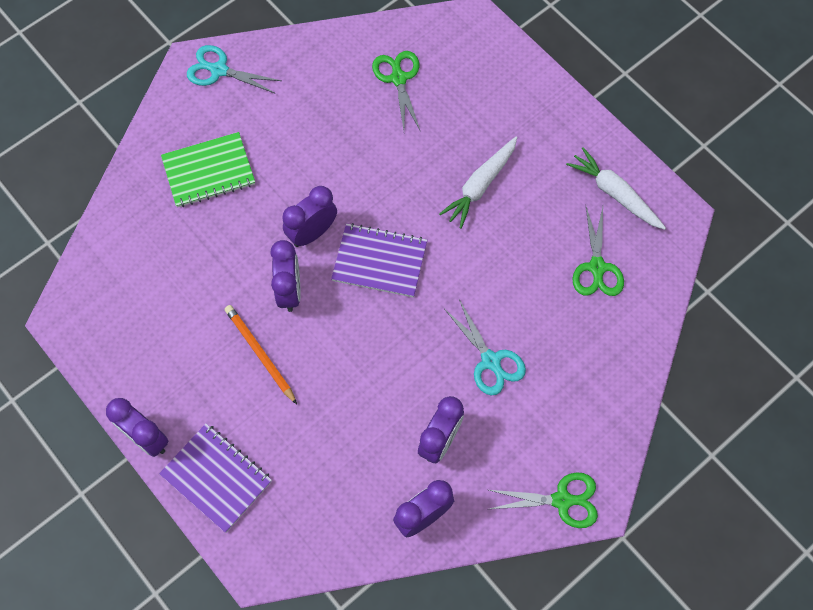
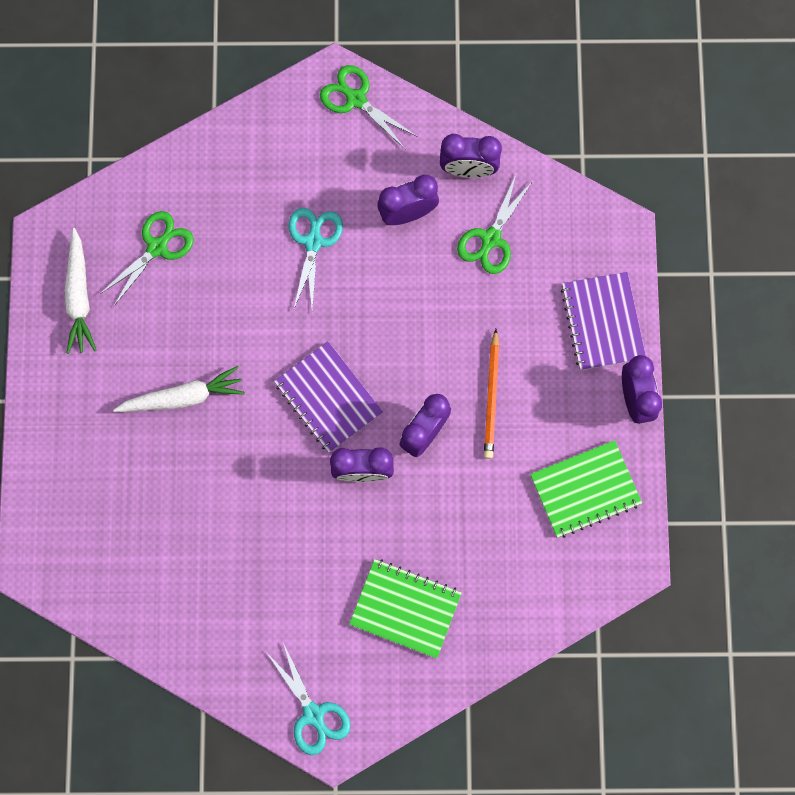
camera: 140 degrees left, 10 degrees up
(137, 342) = (585, 490): none -> green notebook
(398, 78) = (158, 564): green scissors -> green scissors (491, 239)

